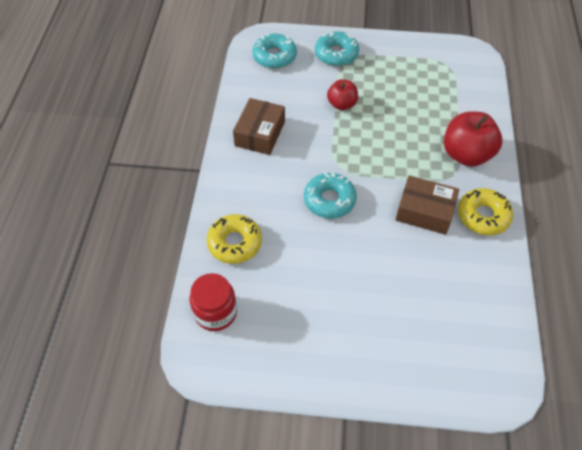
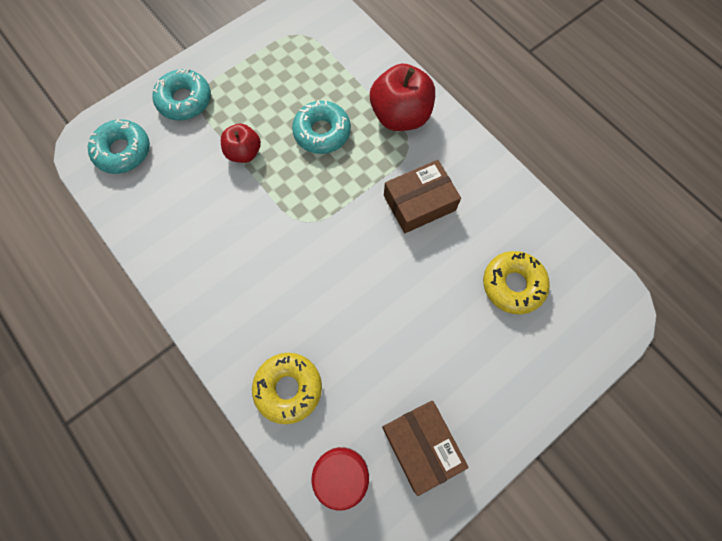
camera: 45 degrees left, 15 degrees up
(260, 133) = (195, 251): brown box -> brown box (421, 445)
(329, 200) = (330, 264): turquoise donut -> turquoise donut (322, 132)
(483, 216) = (467, 166): yellow donut -> yellow donut (513, 285)

